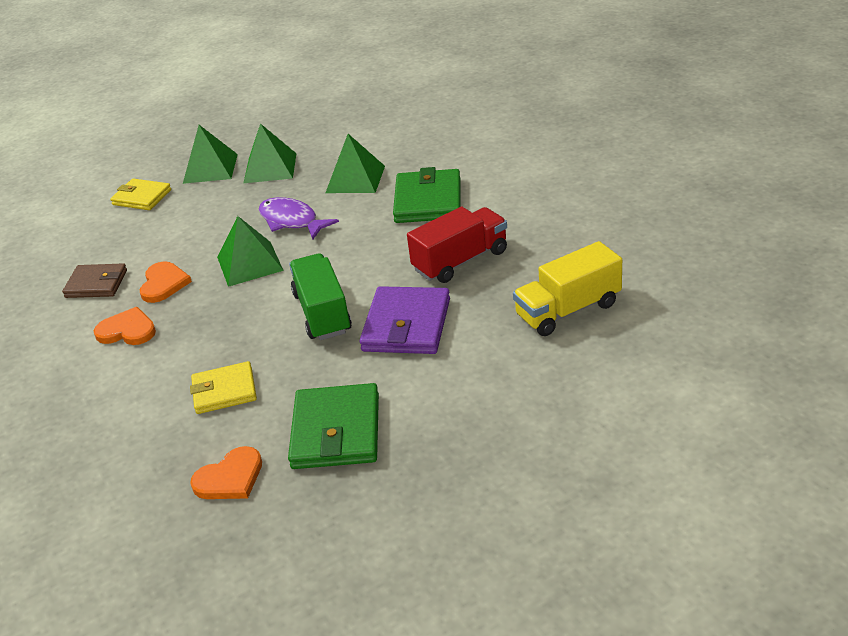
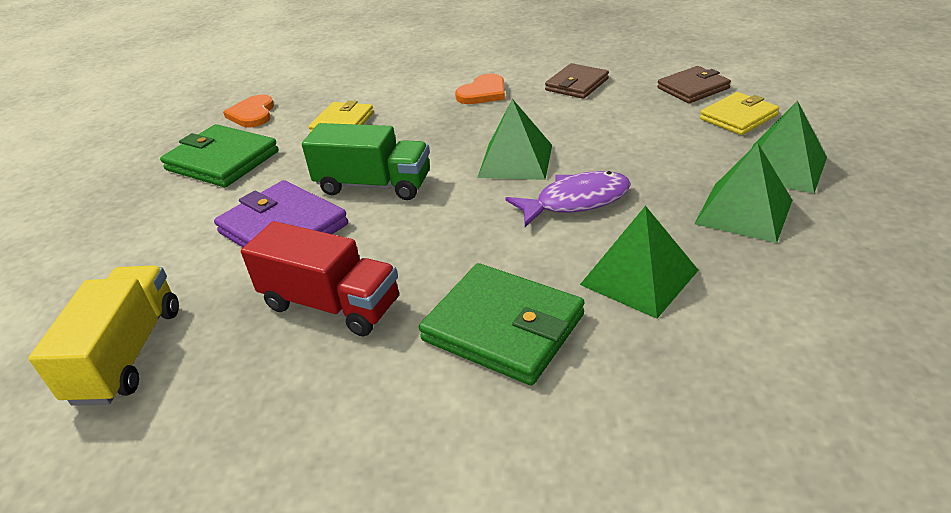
camera: 120 degrees right, 0 degrees up
(93, 227) = (693, 88): none -> brown wallet
(164, 284) = (536, 113): orange heart -> none
(460, 261) = (331, 304): red truck -> red truck turned 60 degrees counterclockwise

